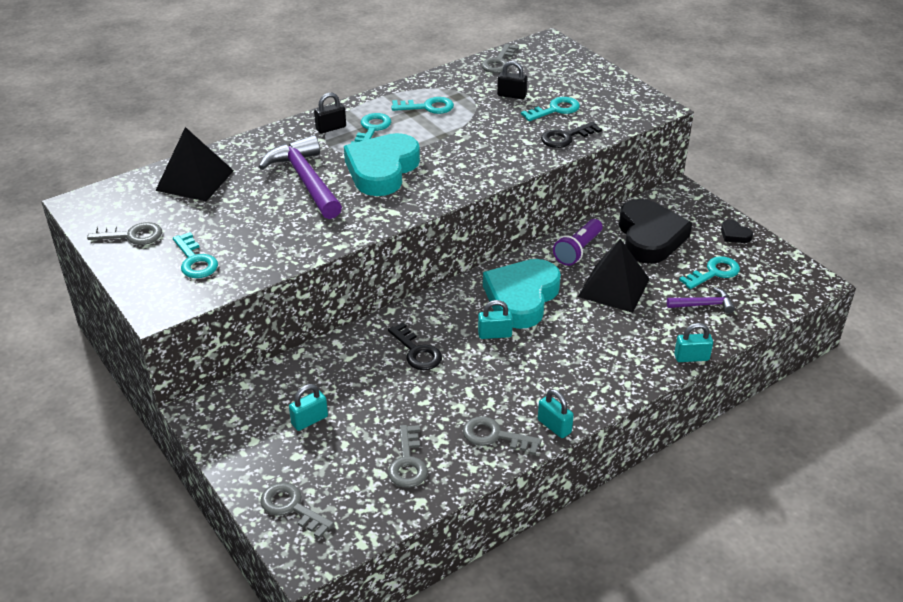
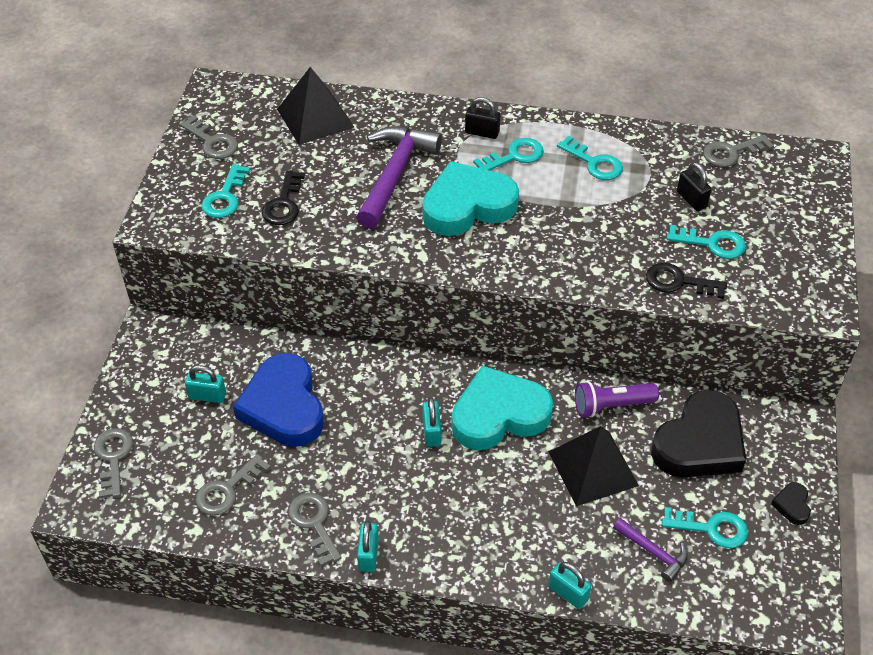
camera: 45 degrees right, 10 degrees up
(375, 388) = (283, 406): none -> blue heart
(417, 352) = (352, 399): black key -> black key (283, 204)
(494, 334) = (431, 432): turquoise padlock -> turquoise padlock turned 45 degrees clockwise

